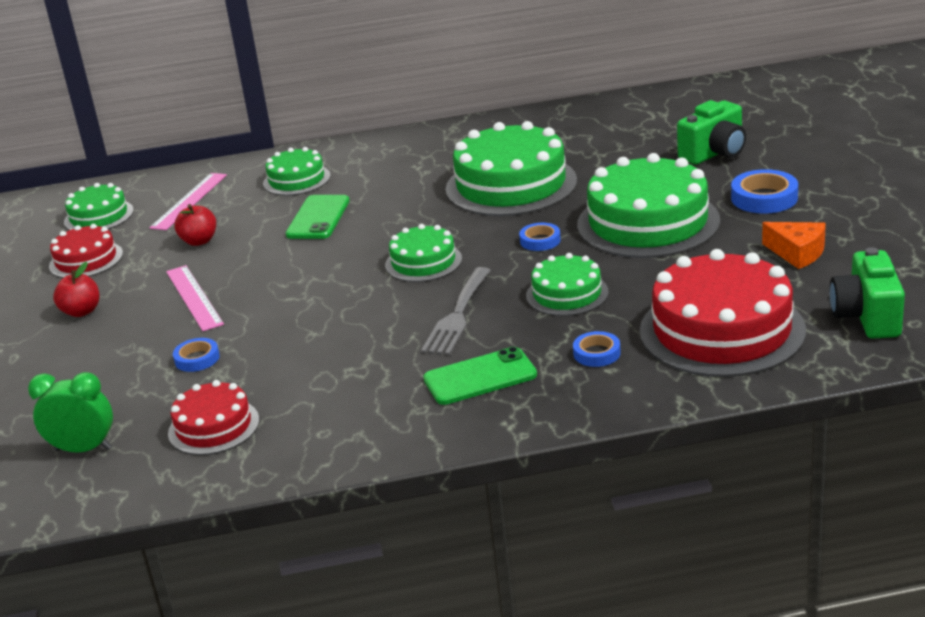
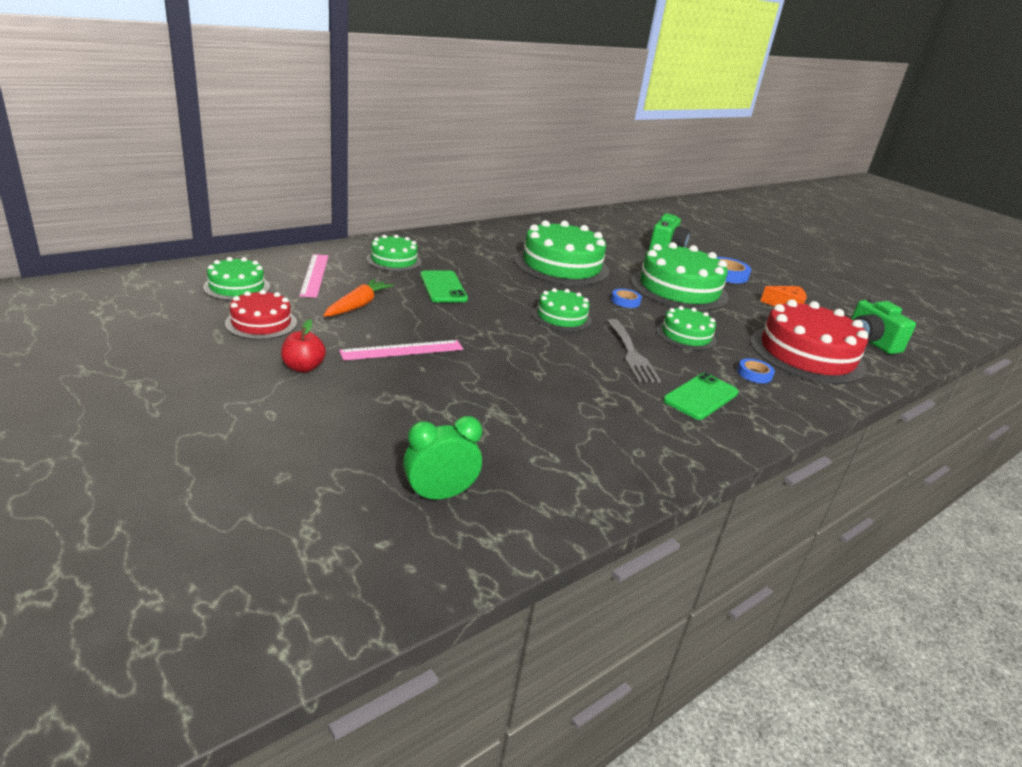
camera: 35 degrees left, 0 degrees up
(194, 297) = (402, 350): pink ruler -> pink ruler turned 60 degrees counterclockwise
(197, 359) = (461, 401): blue tape -> none
(199, 241) = (358, 305): red apple -> orange carrot
(214, 427) = (542, 458): red cake -> none

